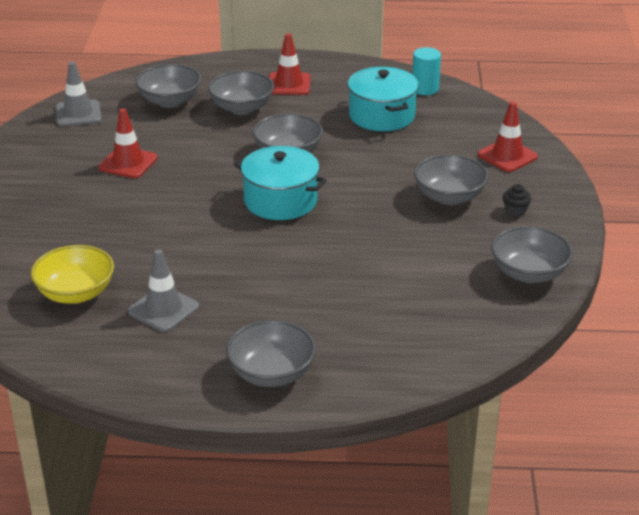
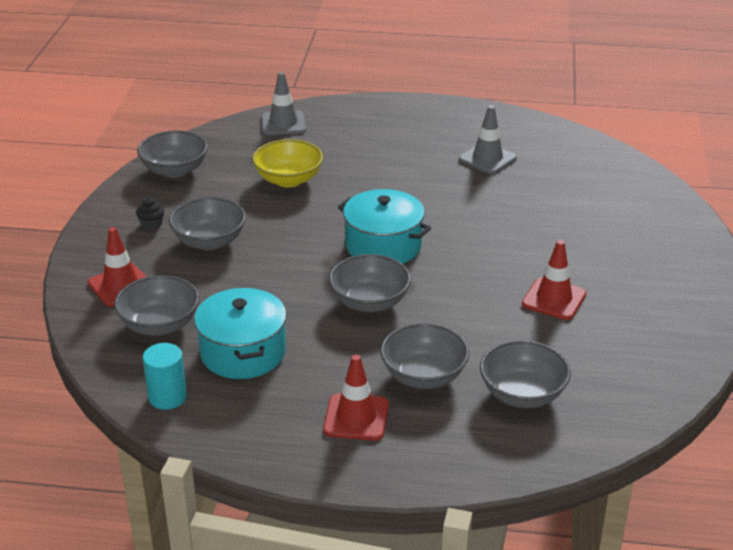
camera: 175 degrees left, 0 degrees up
(76, 293) = (564, 173): yellow bowl -> yellow bowl (288, 180)
(78, 114) = (640, 378): grey traffic cone -> grey traffic cone (283, 124)
(271, 373) = (401, 117): grey bowl -> grey bowl (160, 325)

